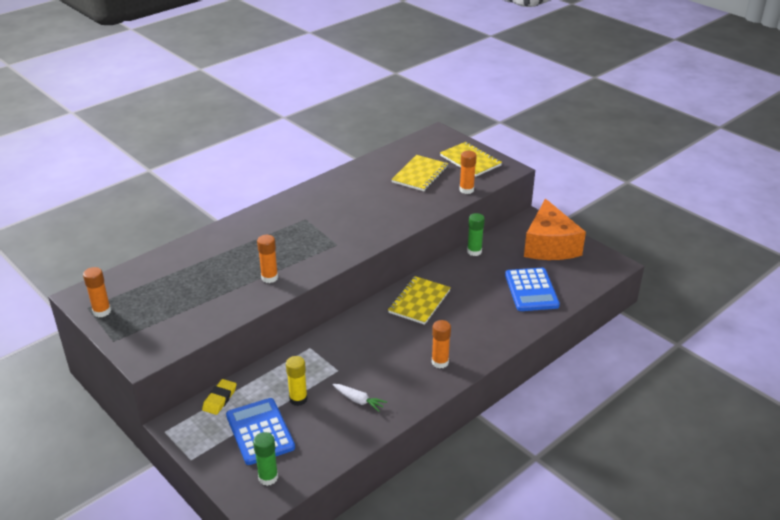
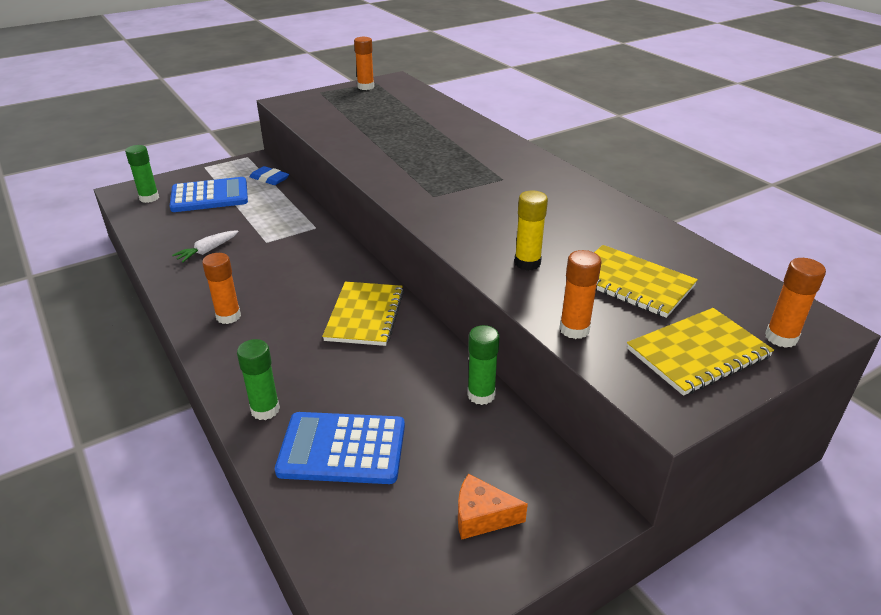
camera: 100 degrees right, 0 degrees up
(219, 399) = (269, 179): yellow eraser -> blue eraser
(269, 278) = (379, 154): orange glue stick -> orange glue stick (781, 338)
(298, 399) = (238, 216): yellow glue stick -> yellow glue stick (527, 263)
(419, 301) = (365, 315): yellow notebook -> yellow notebook turned 60 degrees clockwise
(517, 323) = (265, 410): none -> green glue stick
(549, 245) = (482, 516): orange cheese -> orange cheese, size x0.44

